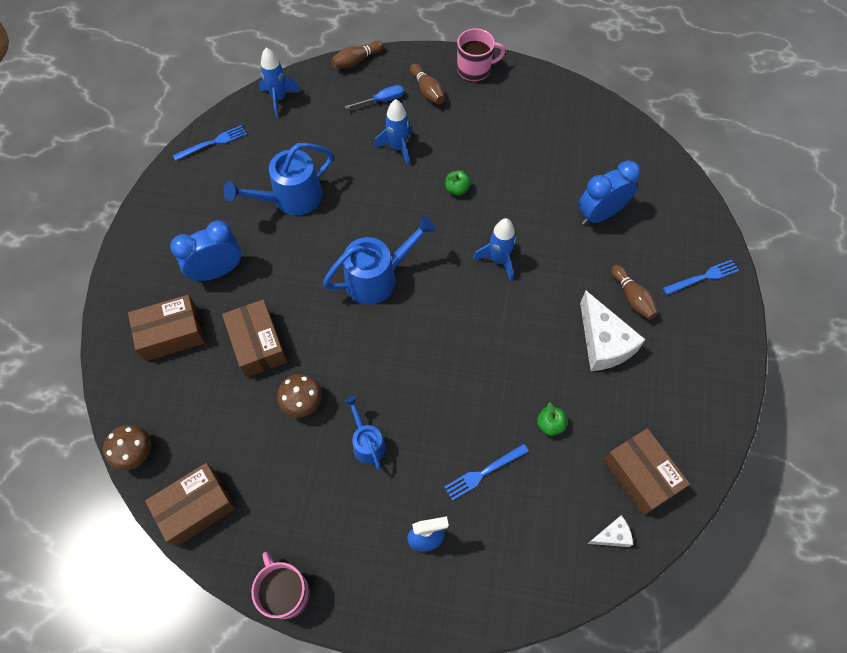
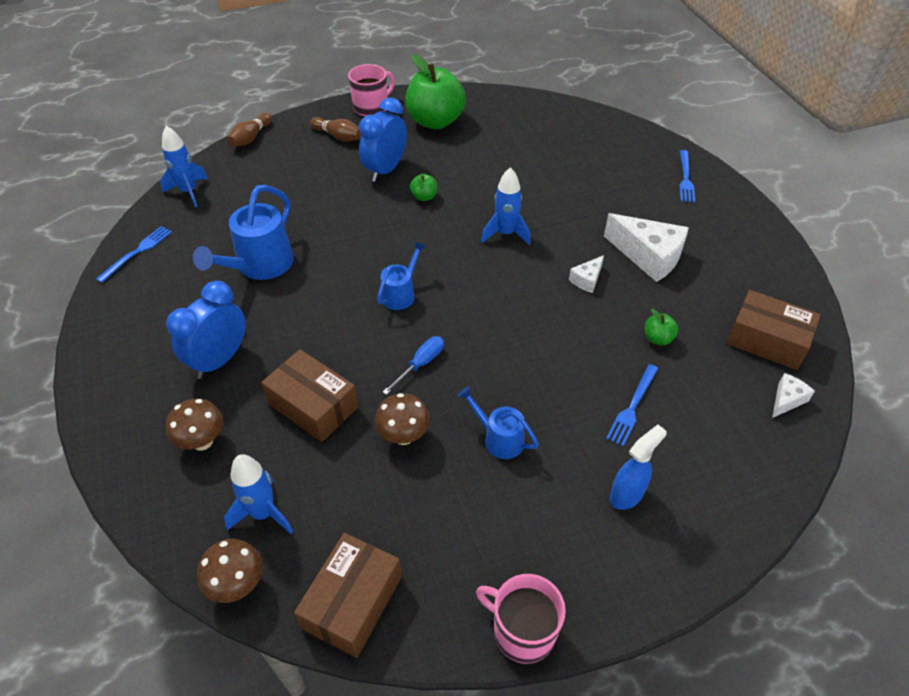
camera: 30 degrees left, 15 degrees down
(171, 334) = (202, 441): brown box -> brown mushroom
(378, 278) = (401, 294): blue watering can -> blue watering can, size x0.58
(382, 100) = (299, 158): blue screwdriver -> blue screwdriver (420, 364)
(398, 148) = (342, 187): blue rocket -> blue rocket (263, 513)
(520, 109) = (435, 121): none -> green apple
(533, 339) = (587, 280): none -> white cheese
(600, 214) = (565, 168): blue clock -> blue clock (385, 170)
(632, 298) = (643, 214): brown bowling pin -> none
(702, 277) = (685, 178): blue fork -> blue fork turned 150 degrees clockwise

